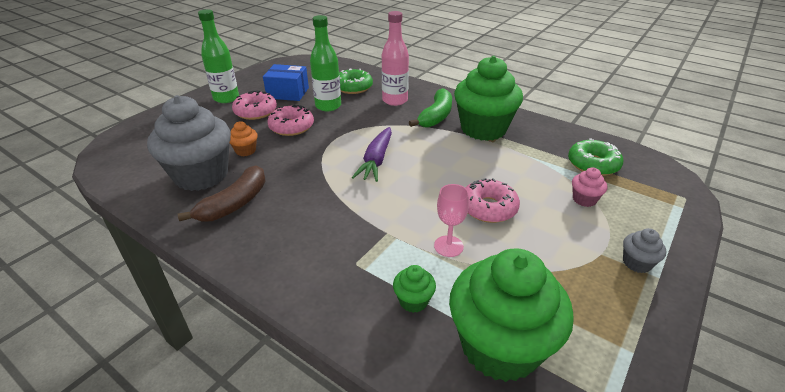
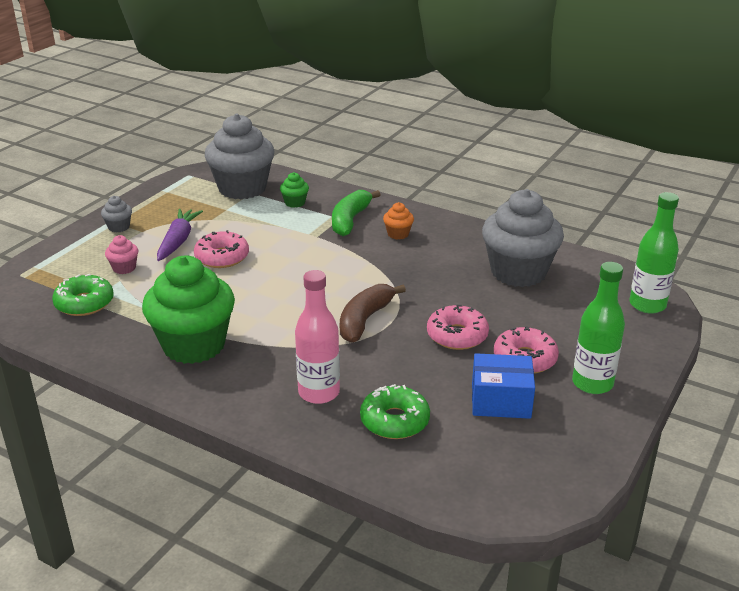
camera: 175 degrees right, 5 degrees down
(234, 204) = (463, 250): brown banana -> brown banana (365, 320)
(245, 151) = (493, 300): orange cupcake -> orange cupcake (398, 234)
(328, 106) = (422, 375): green bottle -> green bottle (647, 305)
(376, 160) = (334, 296): purple carrot -> purple carrot (178, 241)
(436, 116) = (256, 364): green banana -> green banana (350, 220)
(448, 246) = (265, 230): pink goblet -> none
(500, 346) = (242, 188): green cupcake -> grey cupcake

